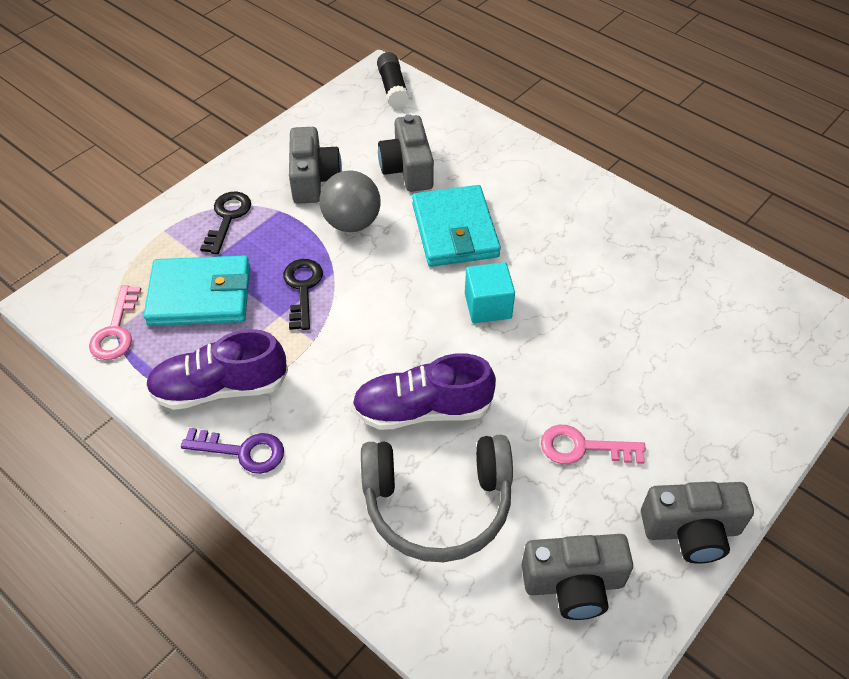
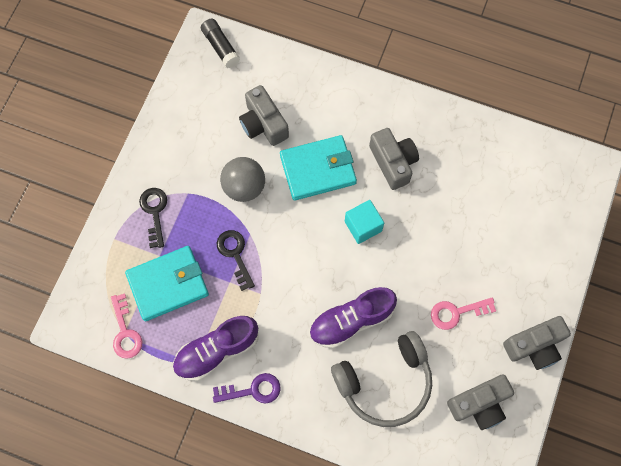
camera: 20 degrees left, 20 degrees up
(313, 179) = (200, 156): grey camera -> grey camera (393, 162)
(455, 230) = (318, 169): turquoise wallet -> turquoise wallet turned 75 degrees counterclockwise

